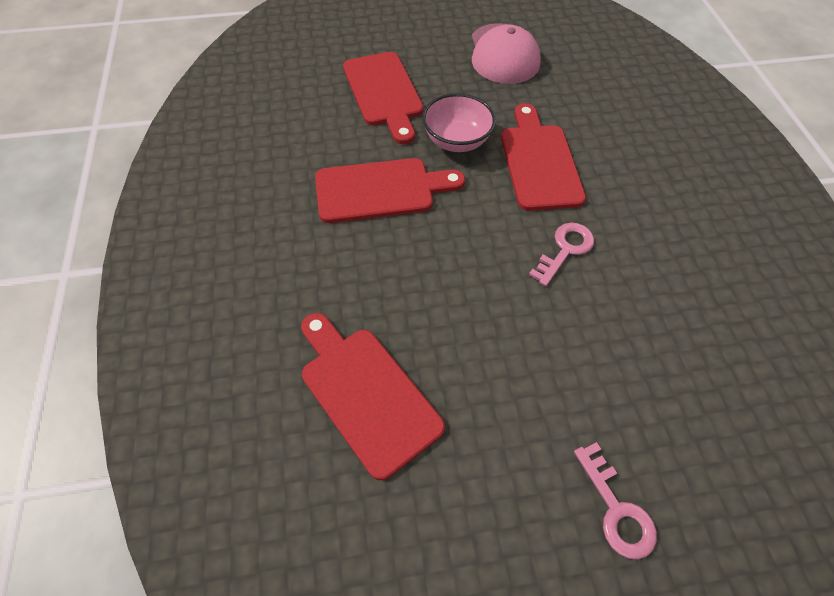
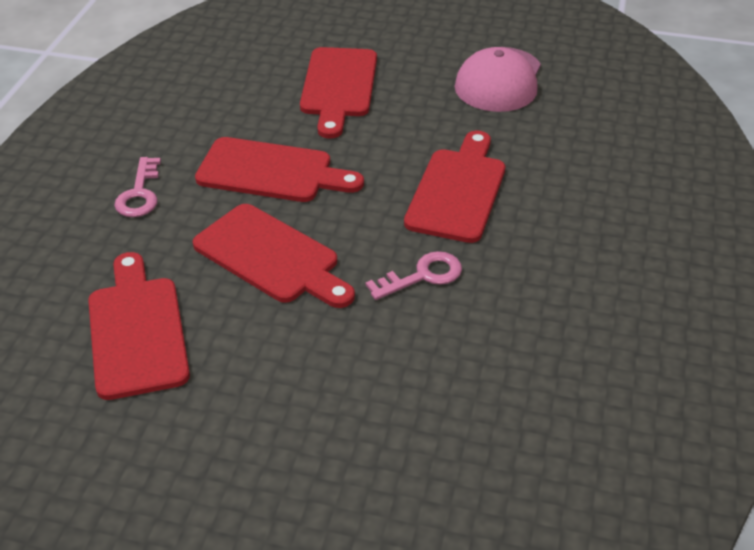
camera: 25 degrees right, 15 degrees down
(434, 274) = (271, 257): none -> red cutting board
(456, 141) = (382, 149): pink bowl -> none
(616, 509) = (301, 499): pink key -> pink key (139, 194)

